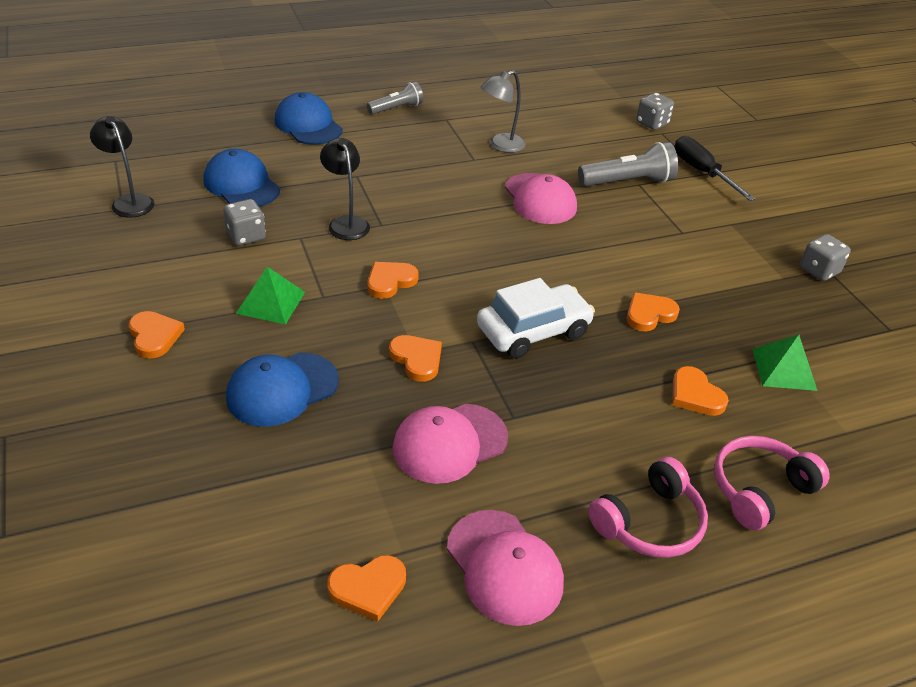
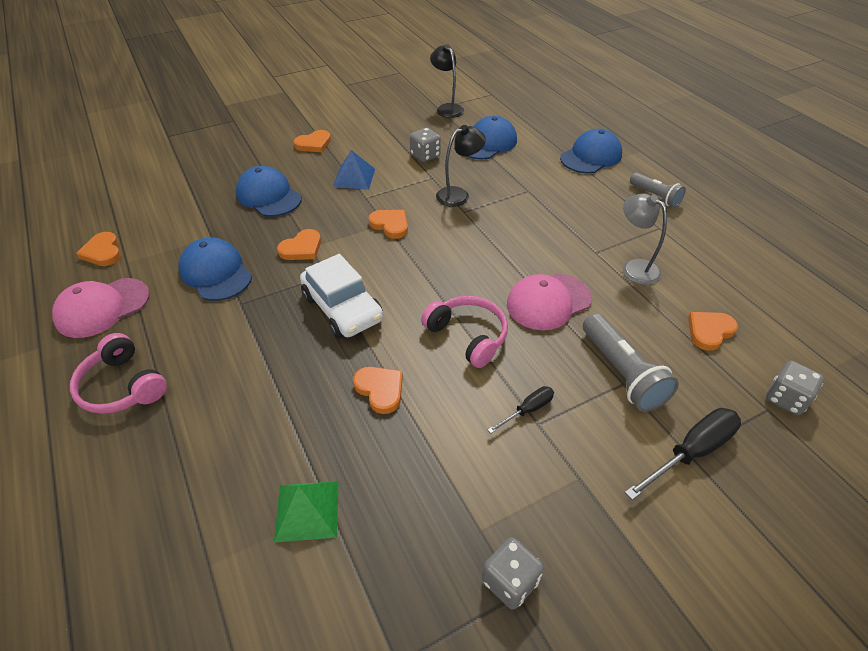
camera: 85 degrees right, 5 degrees up
(129, 201) = (447, 108): black lamp -> black lamp turned 75 degrees counterclockwise
(271, 302) = (354, 177): green pyramid -> blue pyramid
(449, 443) = (216, 273): pink cap -> blue cap
(668, 235) = (527, 410): none -> black screwdriver
(695, 395) = (265, 424): orange heart -> orange heart (709, 331)
(760, 489) = (142, 469): pink headphones -> pink headphones (468, 336)

